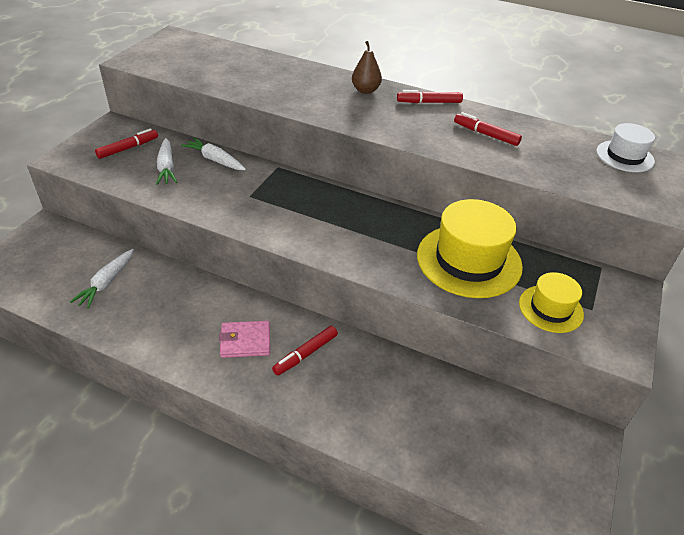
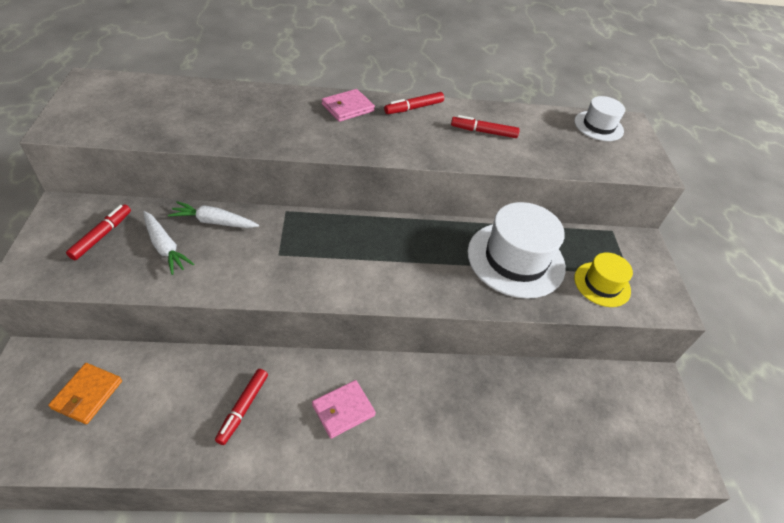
camera: 30 degrees left, 5 degrees up
(67, 262) = (87, 394): none -> orange wallet
(106, 283) = (153, 403): white carrot -> none
(305, 354) = (406, 400): red marker -> red marker (243, 408)
(365, 90) = (347, 108): brown pear -> pink wallet
(469, 260) = (516, 259): yellow hat -> white hat

